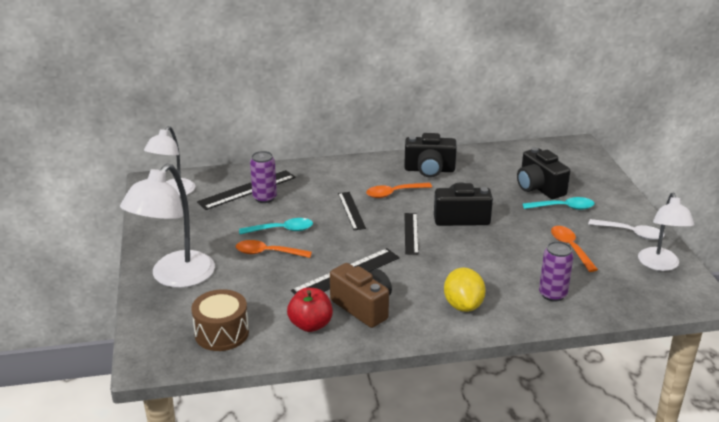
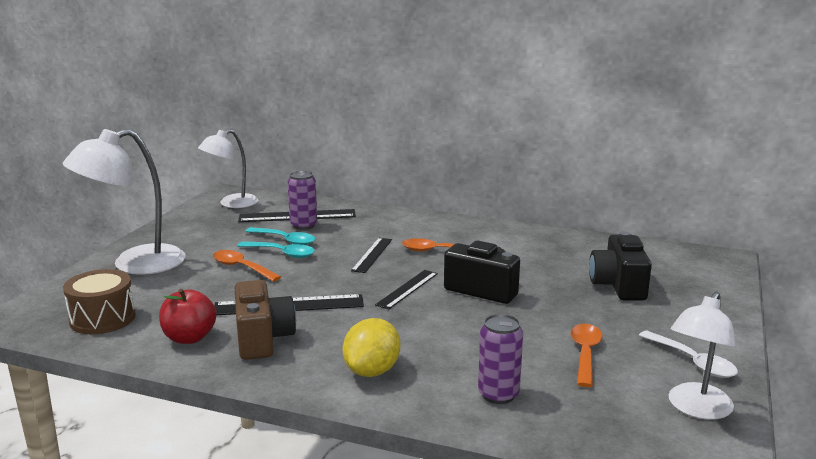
camera: 30 degrees right, 10 degrees down
(429, 170) = (504, 241): black camera -> none
(563, 207) = (626, 312): turquoise spoon -> turquoise spoon (285, 240)

